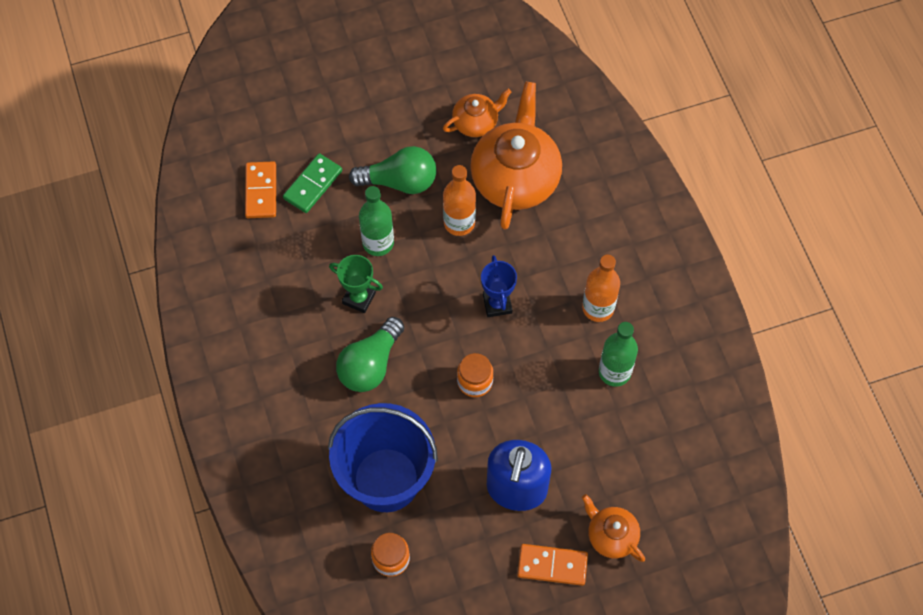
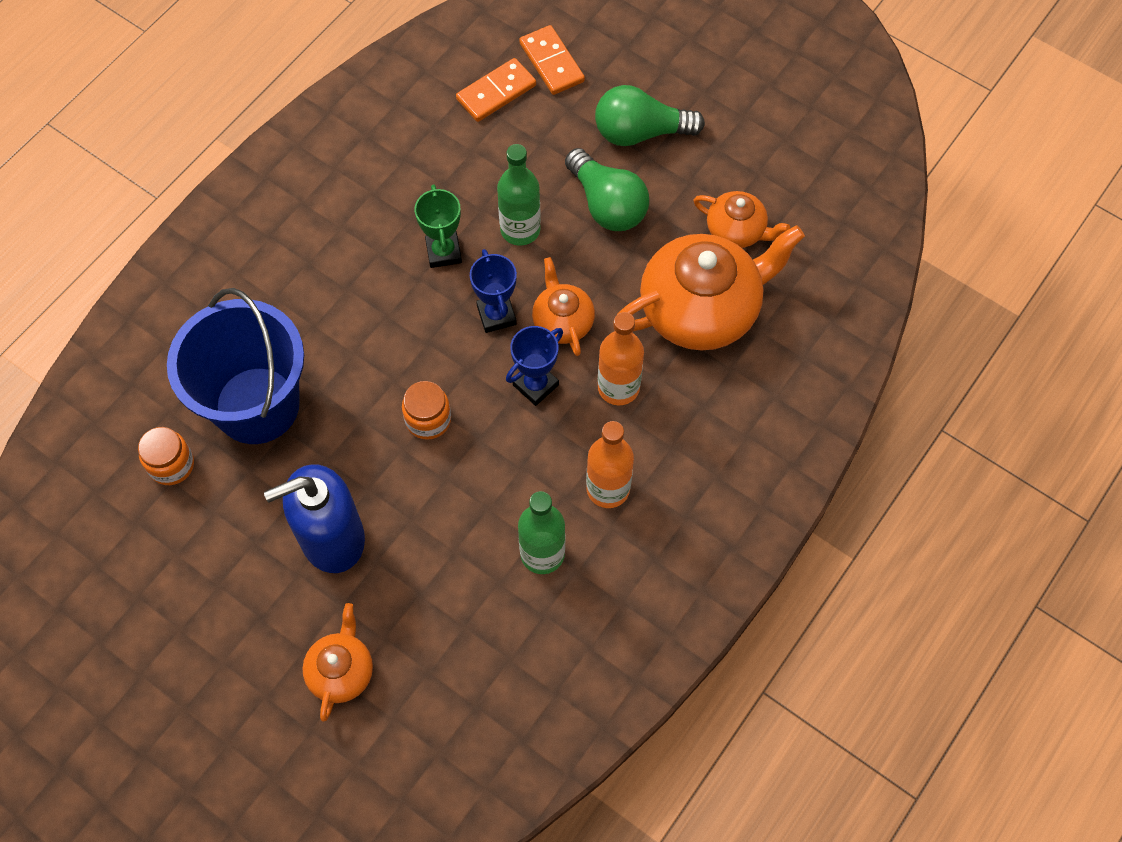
camera: 55 degrees right, 0 degrees up
(313, 185) = (540, 131): green domino -> none
(370, 364) = (376, 309): green light bulb -> green light bulb (640, 132)
(430, 295) = (496, 315): none -> blue trophy
(459, 223) = (603, 289): orange bottle -> orange bottle (618, 387)
(464, 260) = (562, 321): none -> orange teapot
(552, 565) = (266, 630): orange domino -> orange domino (552, 62)

